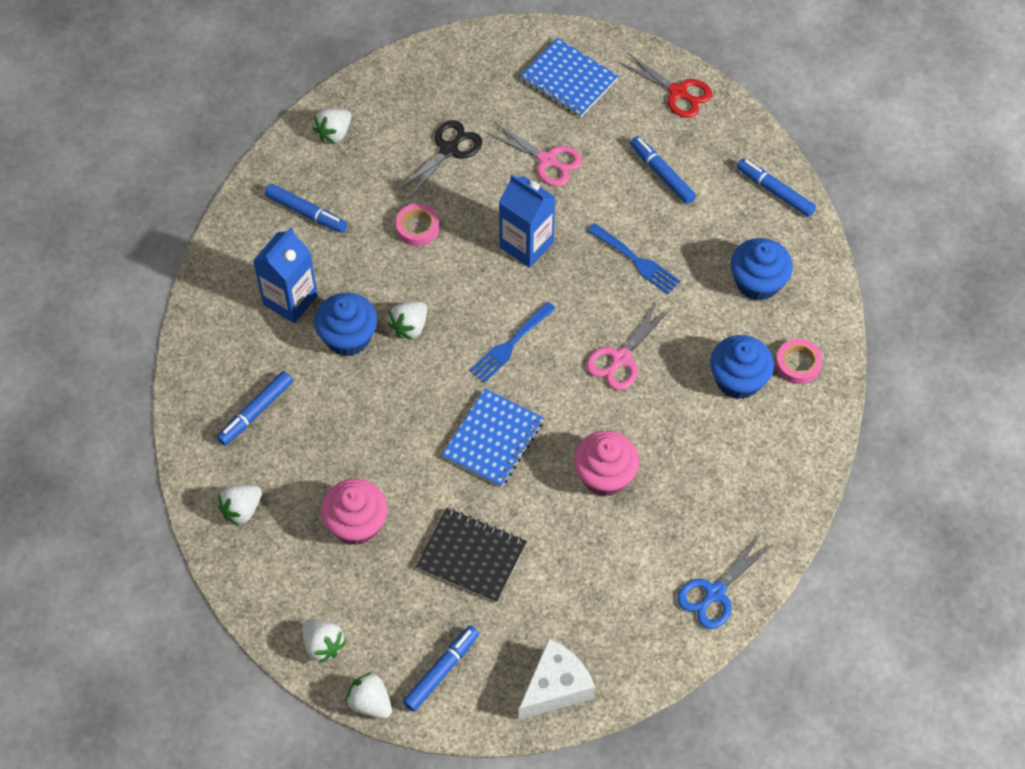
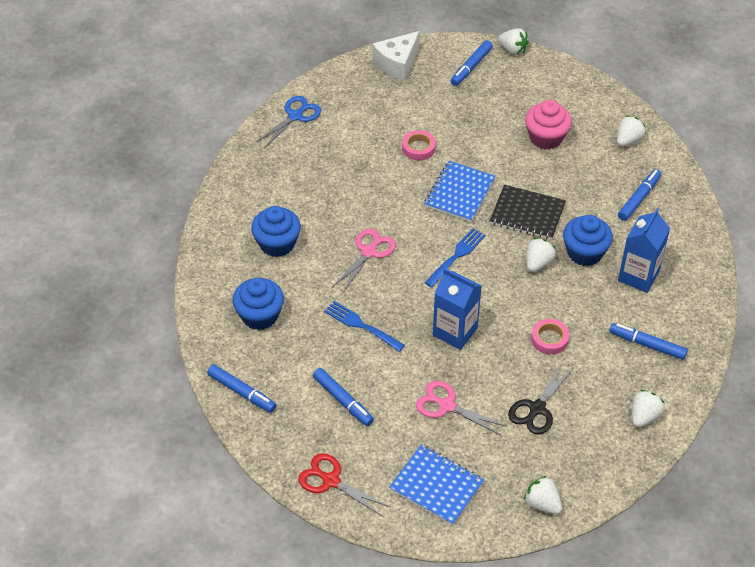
camera: 175 degrees right, 10 degrees down
(323, 645) = (550, 74): white strawberry -> white strawberry (542, 504)
(471, 556) = (463, 125): black notebook -> black notebook (527, 214)
(604, 475) = (375, 176): pink cupcake -> none
(798, 364) = (230, 257): pink tape -> pink tape (418, 148)

